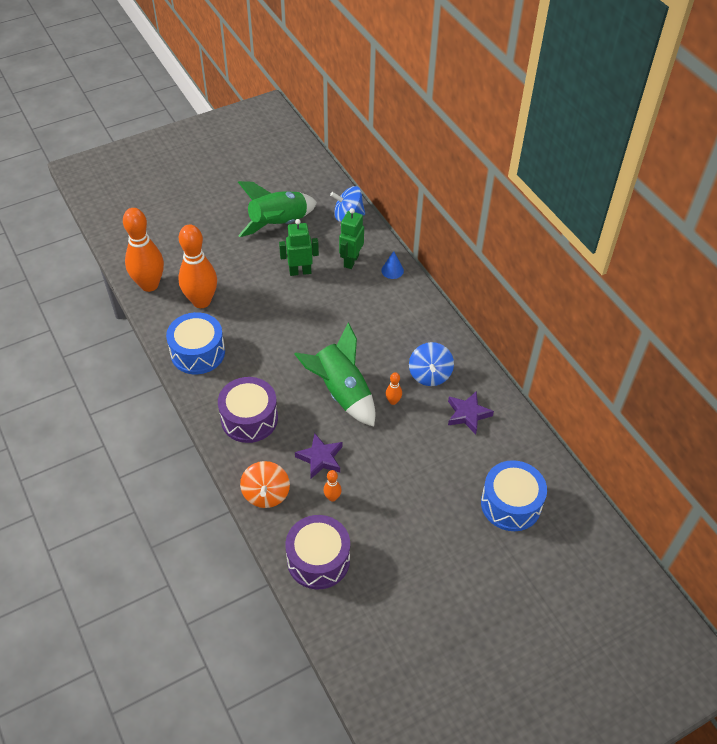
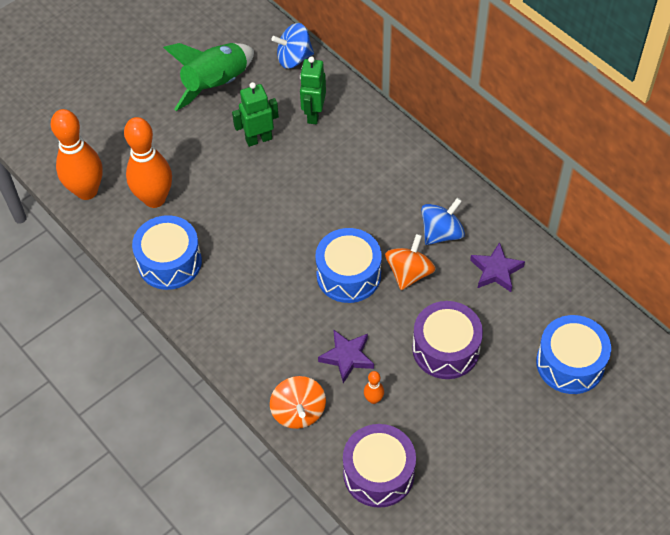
camera: 10 degrees left, 5 degrees up
(249, 418) = (253, 328): purple drum -> purple drum (446, 349)
(341, 392) = (348, 275): green rocket -> blue drum
(392, 270) = (364, 116): blue cone -> none
(393, 401) = (409, 273): orange bowling pin -> orange spinning top
(430, 375) = (441, 233): blue spinning top -> blue spinning top turned 120 degrees counterclockwise

